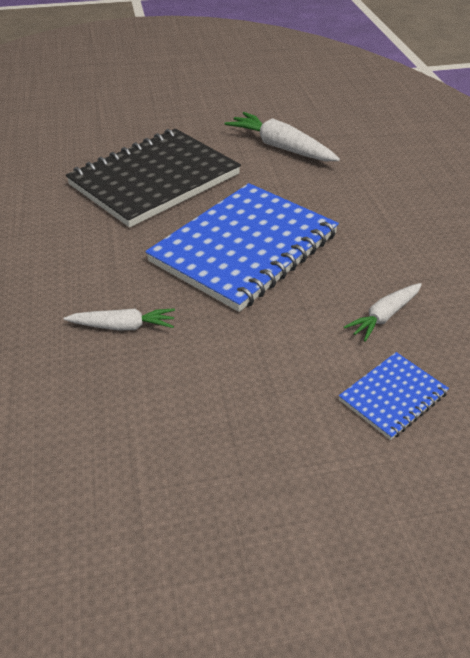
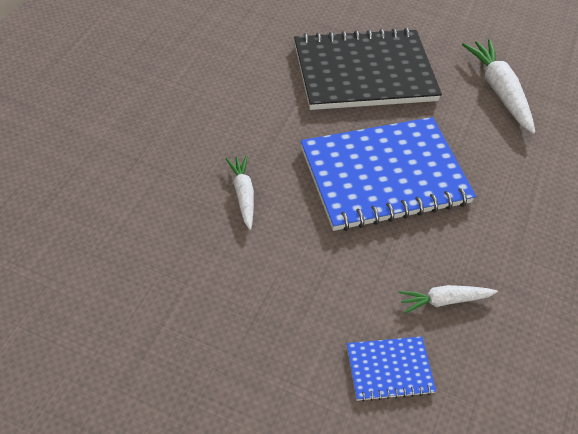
camera: 30 degrees right, 10 degrees up
(123, 326) = (243, 194): white carrot -> white carrot turned 135 degrees counterclockwise

